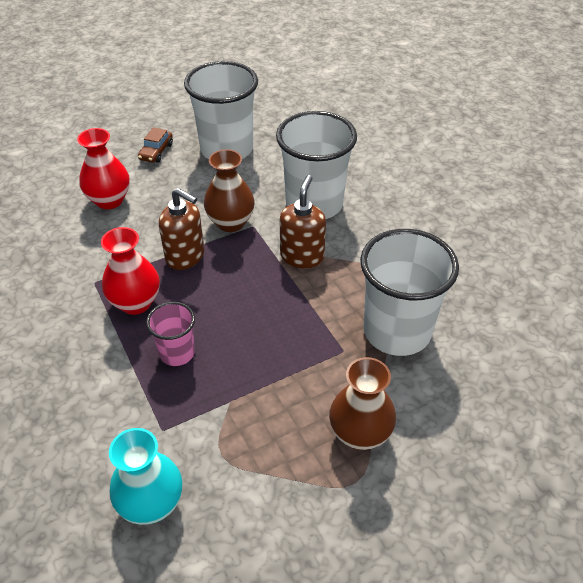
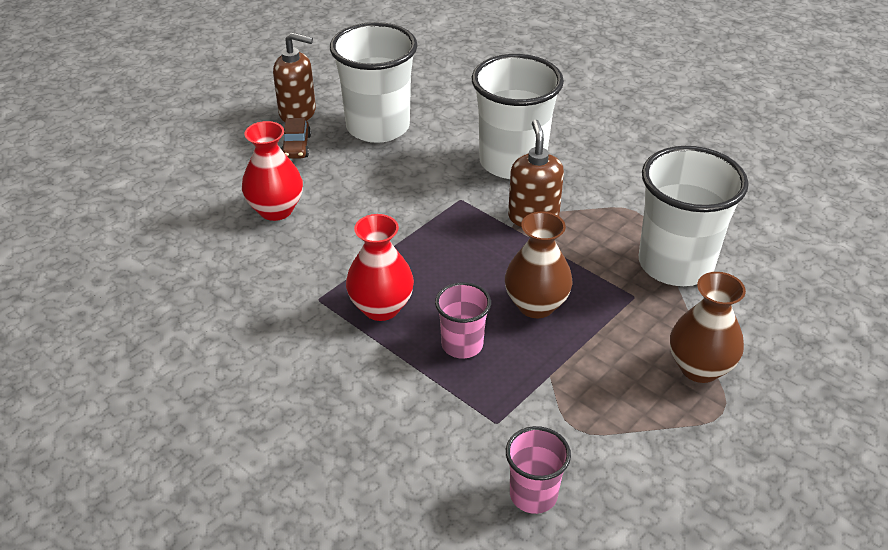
camera: 20 degrees left, 5 degrees down
(151, 504) = (533, 495): turquoise vase -> pink cup
(185, 256) = (405, 247): brown soap dispenser -> brown soap dispenser (298, 113)
(230, 222) = (433, 201): brown vase -> brown vase (536, 305)

